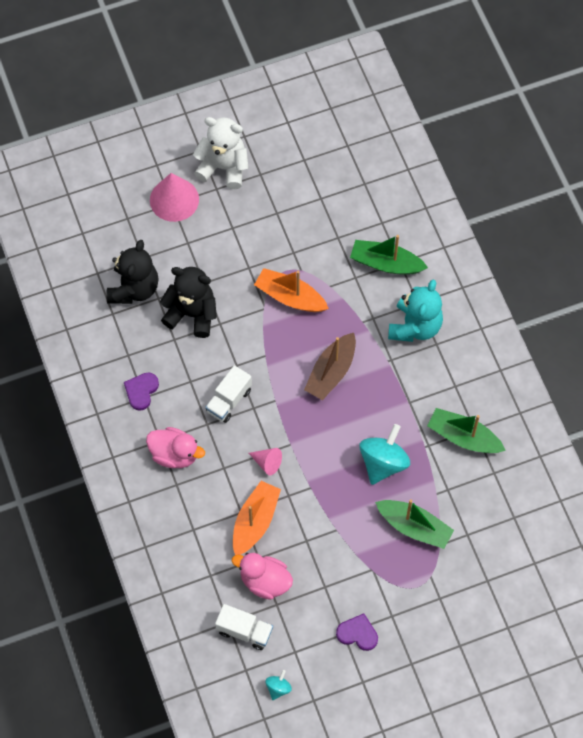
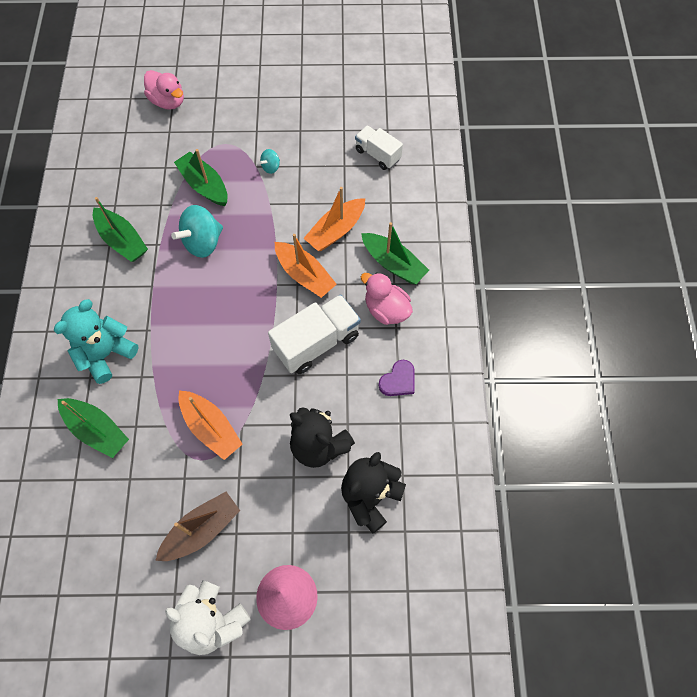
camera: 160 degrees left, 0 degrees up
(183, 505) = (393, 264): none -> green boat
(229, 400) = (316, 342): white truck -> white truck, size x1.62
(265, 581) = (346, 184): pink duck -> pink duck (168, 101)
(267, 463) = (304, 275): pink cone -> orange boat
(278, 688) = (366, 111): turquoise spinning top -> turquoise spinning top (271, 167)
(331, 372) = (208, 337): brown boat -> brown boat (202, 530)
(357, 633) = (289, 127): purple heart -> none

